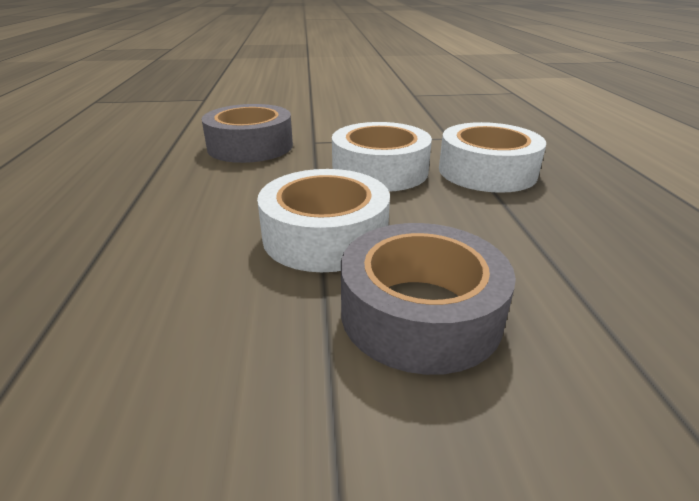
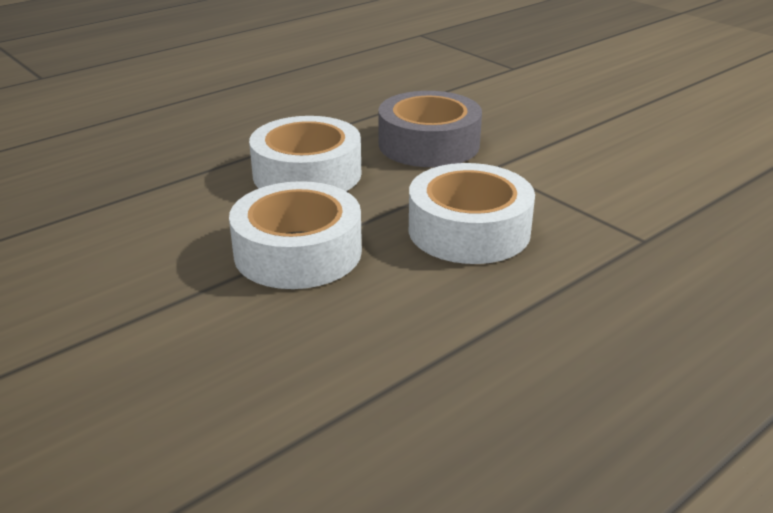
camera: 55 degrees right, 0 degrees up
(420, 313) = (224, 336): grey tape -> none
(487, 171) = (566, 296): white tape -> white tape (307, 174)

